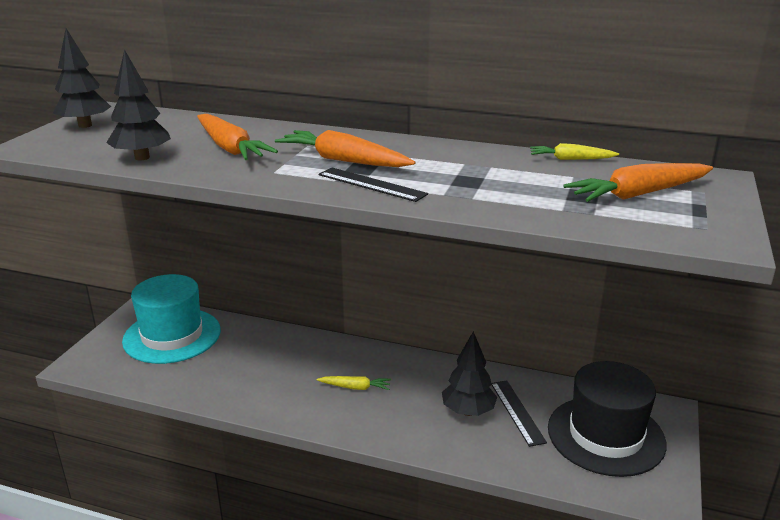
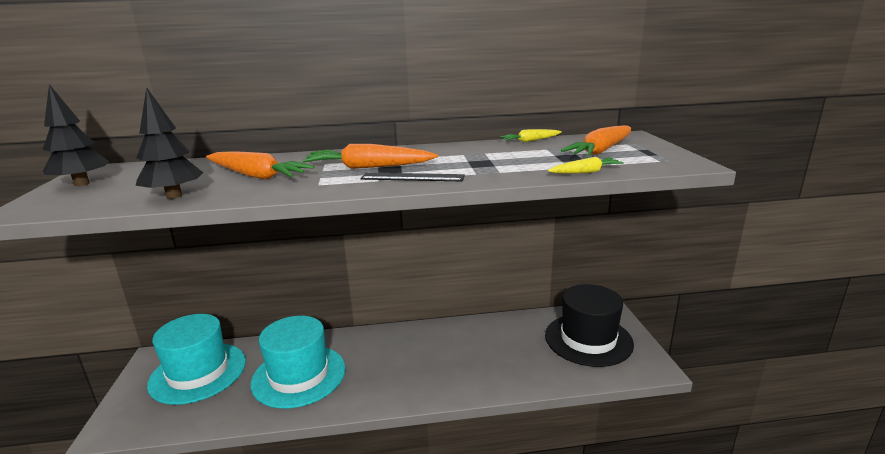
camera: 25 degrees left, 5 degrees down
(258, 369) = (299, 375): none -> turquoise hat
(355, 387) = (392, 364): yellow carrot -> yellow carrot (586, 172)
(468, 411) = (488, 354): black tree -> none
(517, 412) = (521, 343): black ruler -> none

